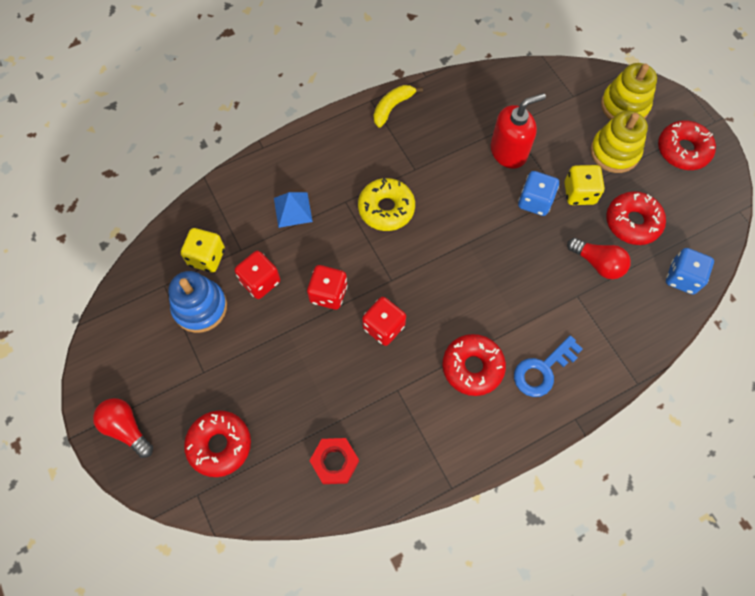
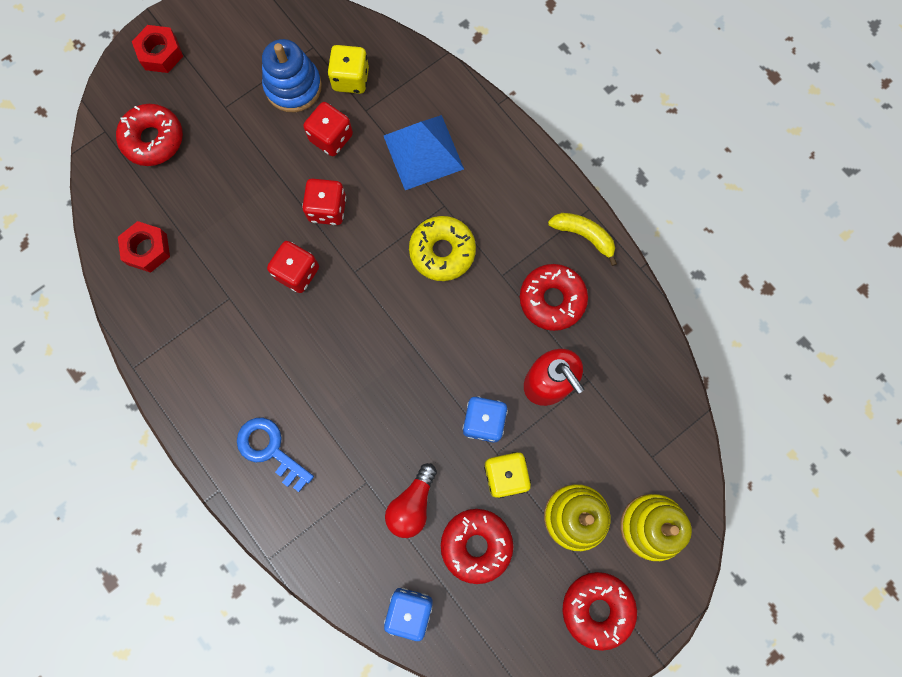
camera: 80 degrees right, 10 degrees up
(126, 428) = (160, 53): red light bulb -> red nut
(293, 209) = (423, 152): blue pyramid -> blue pyramid, size x1.62
(472, 367) = (264, 373): red donut -> red donut (552, 299)

